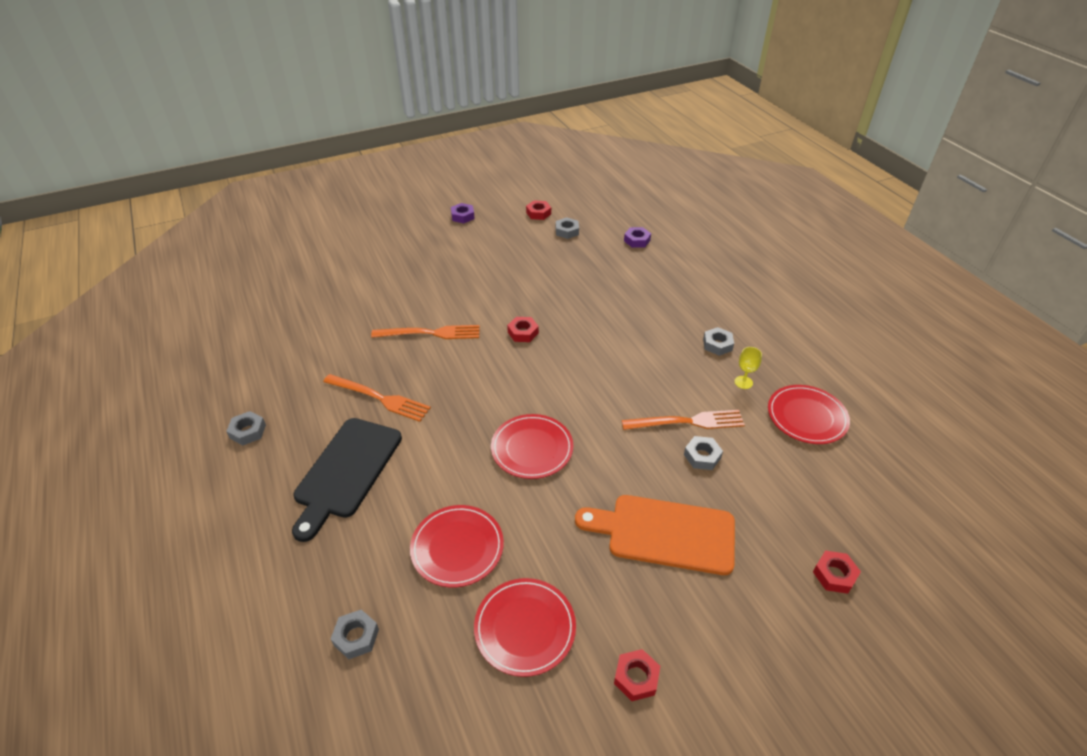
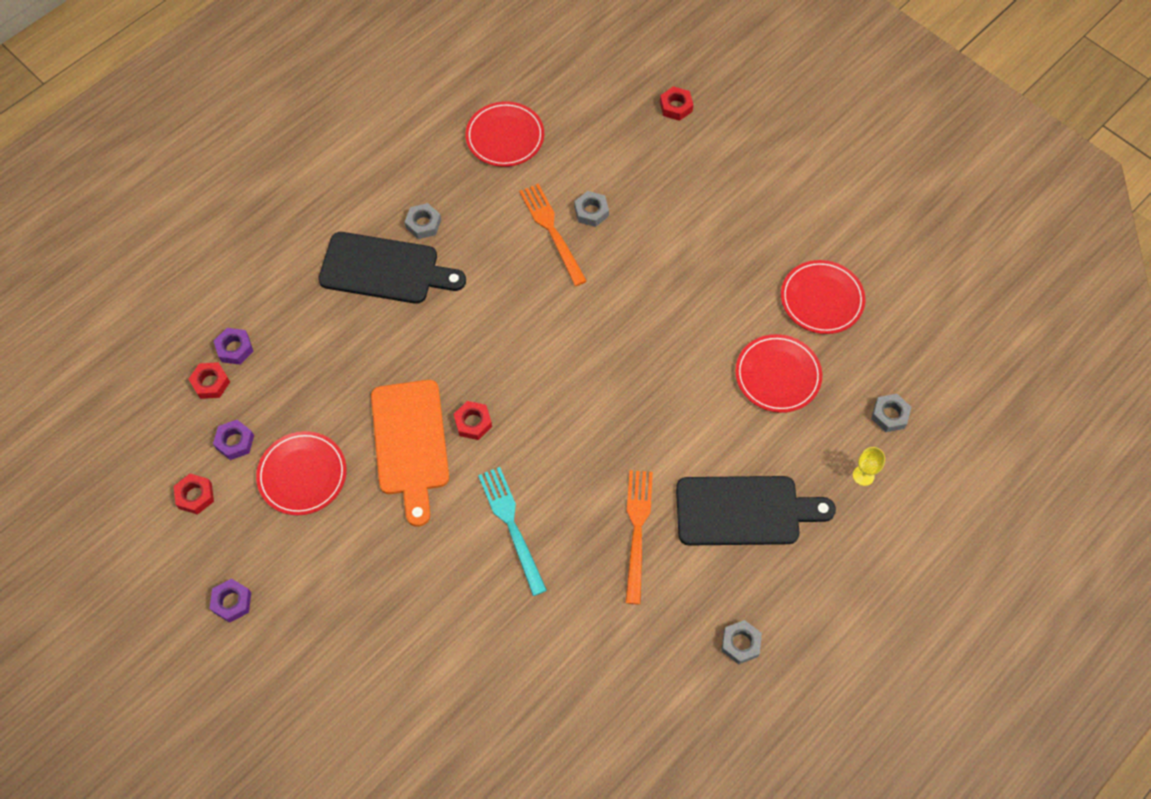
camera: 110 degrees left, 20 degrees up
(430, 333) = (511, 525): orange fork -> turquoise fork
(532, 448) = (642, 354): red plate -> red plate (302, 475)
(567, 231) = (235, 442): grey nut -> purple nut
(636, 677) = (822, 217): red nut -> red nut (211, 383)
(664, 533) = (690, 224): orange cutting board -> orange cutting board (410, 443)
(678, 316) = (385, 269): none -> black cutting board
(743, 382) = (476, 193): yellow goblet -> yellow goblet (863, 475)

